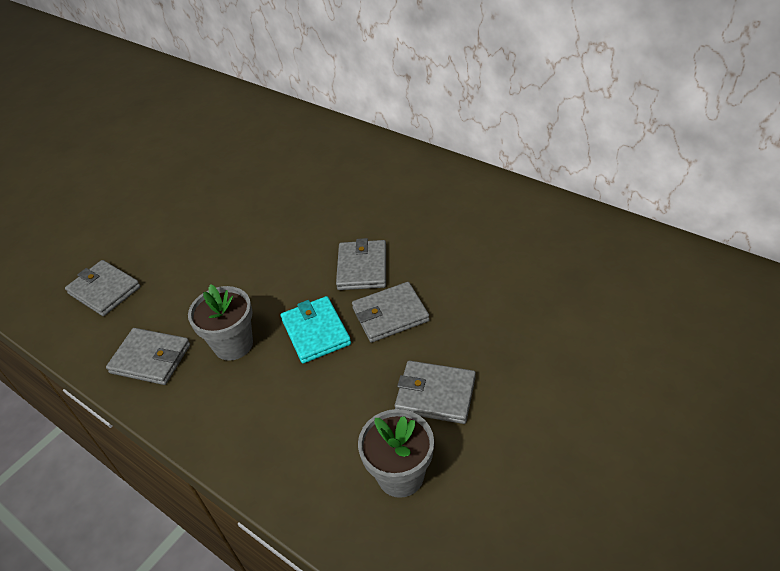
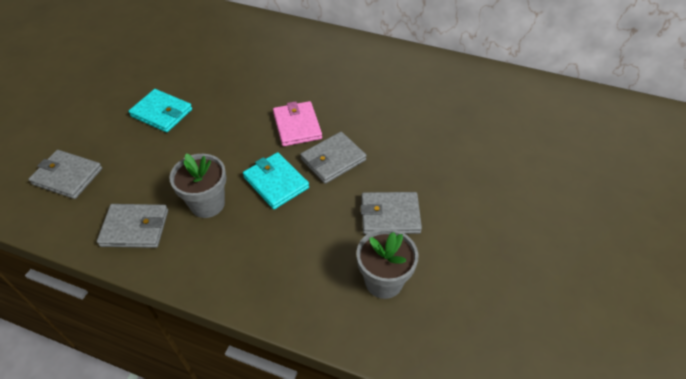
camera: 20 degrees left, 5 degrees up
(220, 233) = (162, 113): none -> turquoise wallet
(362, 268) = (297, 126): grey wallet -> pink wallet

